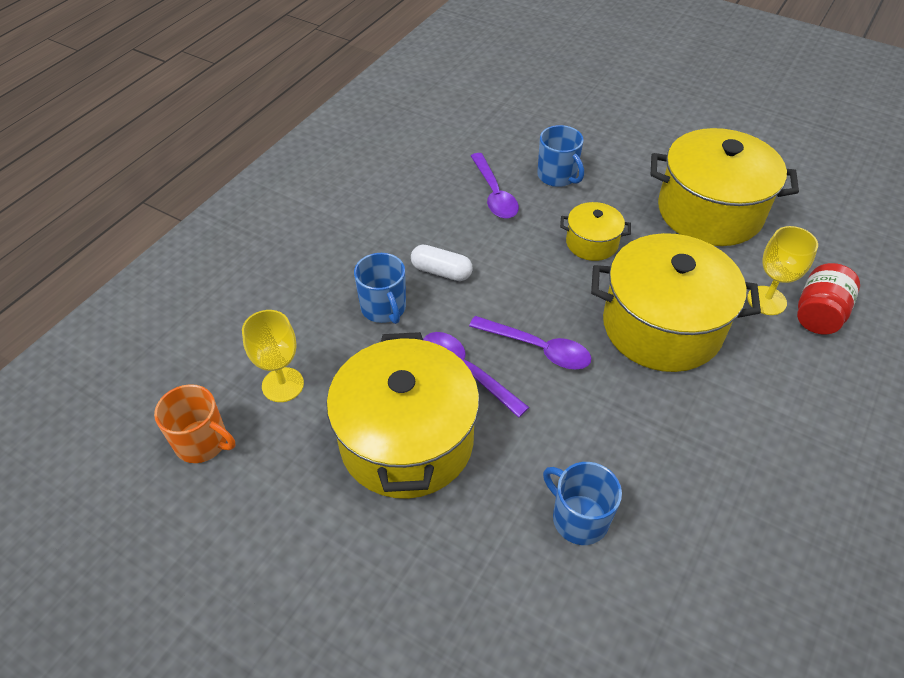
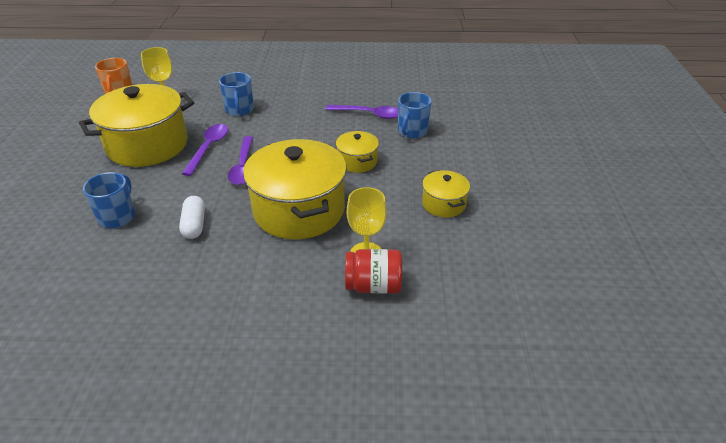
camera: 60 degrees right, 10 degrees down
(384, 308) = (239, 110): blue mug -> blue mug turned 45 degrees counterclockwise
(441, 272) = (283, 117): white capsule -> white capsule (194, 225)
(494, 194) = (369, 114): purple spoon -> purple spoon turned 120 degrees counterclockwise
(709, 211) = (443, 204): yellow pot -> yellow pot, size x0.48

